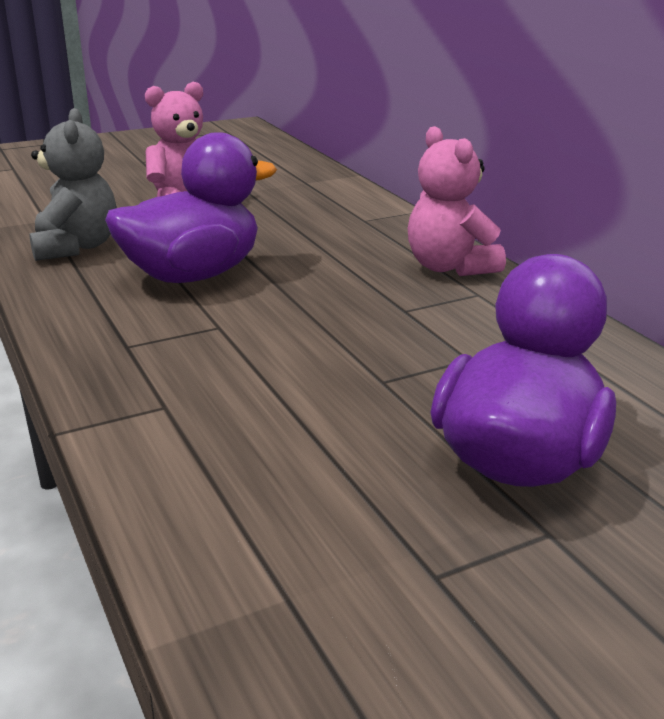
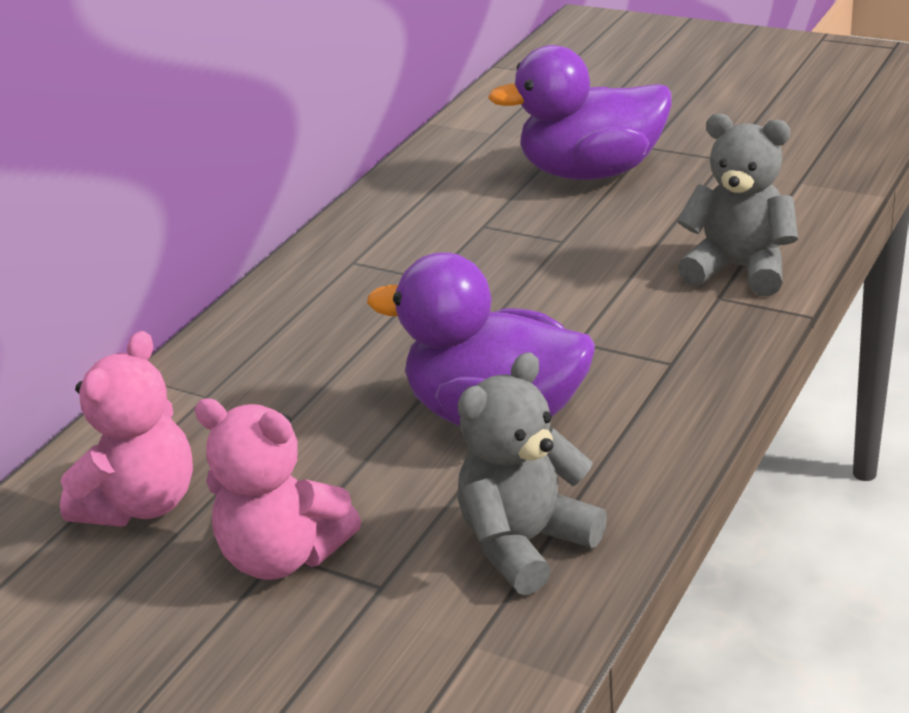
camera: 120 degrees left, 5 degrees up
(184, 439) = (739, 269): none -> grey teddy bear
(449, 267) = (303, 295): pink teddy bear -> pink teddy bear (142, 504)

